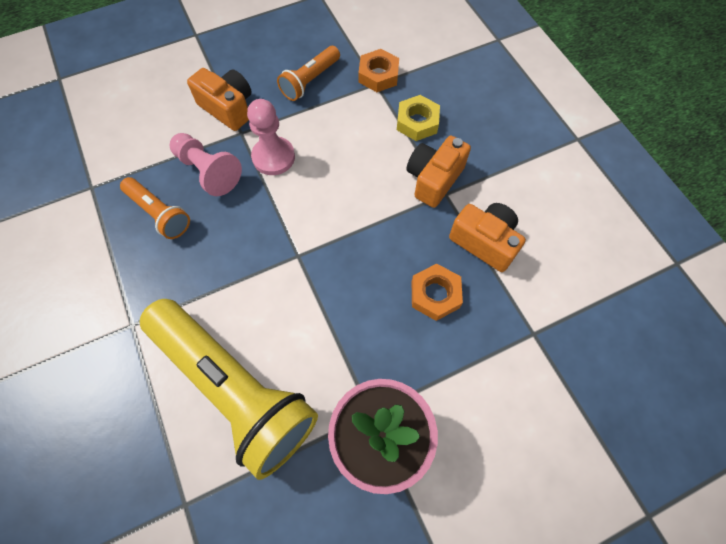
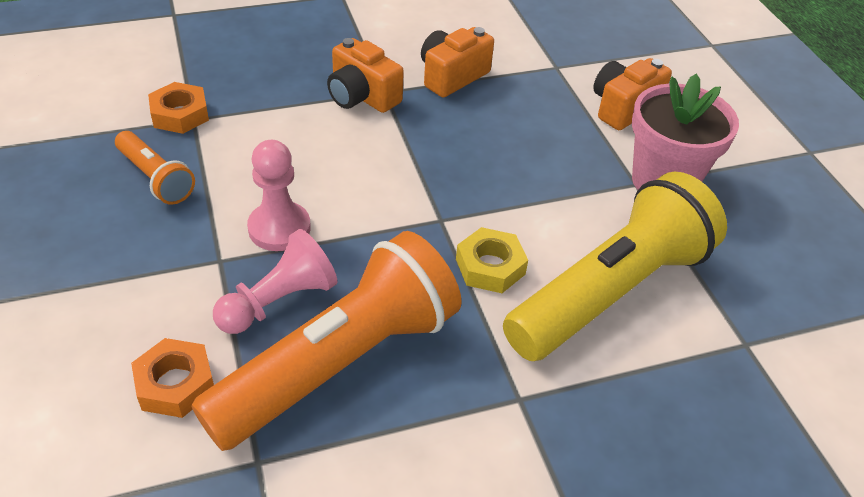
camera: 85 degrees left, 20 degrees down
(159, 214) = (339, 363): orange flashlight -> orange flashlight, size x2.08
(228, 108) = (164, 271): orange camera -> orange camera (623, 108)
(417, 122) = (273, 95): yellow nut -> yellow nut (490, 266)
(435, 294) = (508, 119): orange nut -> orange nut (175, 384)

